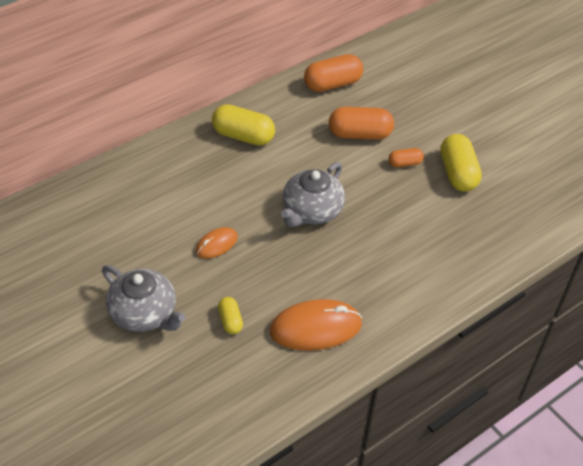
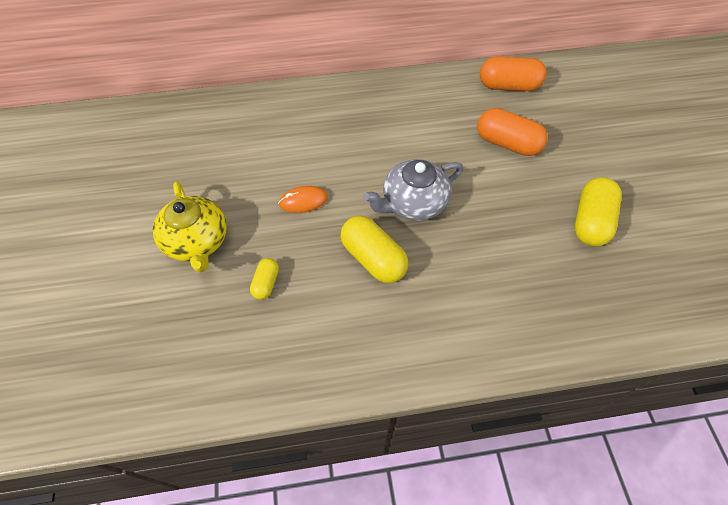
camera: 30 degrees right, 10 degrees up
(144, 313) = (197, 241): grey teapot -> yellow teapot
(243, 136) = (393, 107): yellow capsule -> yellow capsule (373, 258)
(315, 328) = (341, 328): orange mouse -> none
(404, 163) = (537, 190): orange capsule -> none

